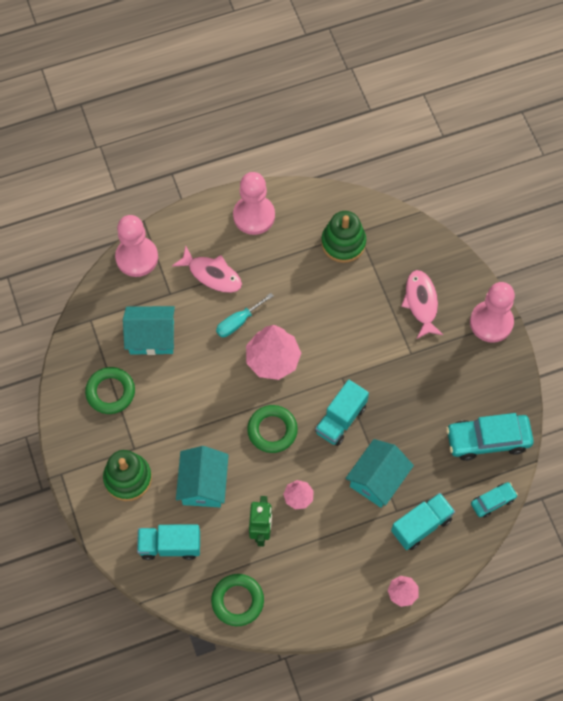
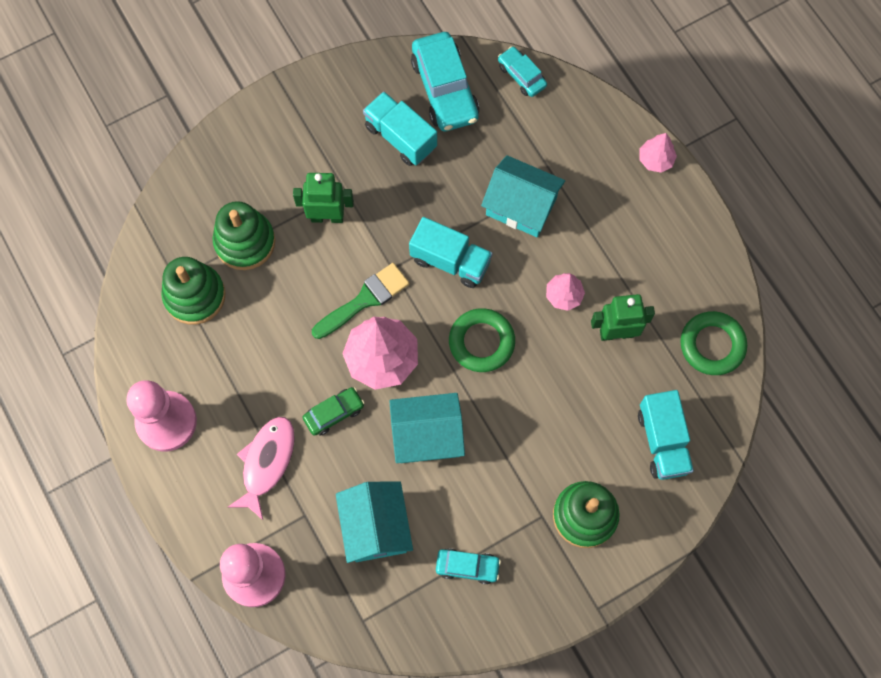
camera: 100 degrees left, 5 degrees up
(110, 392) = (467, 566): green ring -> turquoise car
(203, 484) = (572, 415): turquoise house -> turquoise house (427, 435)
(238, 322) = (334, 413): turquoise screwdriver -> green car
(320, 355) = (365, 299): none -> green brush
(379, 280) = (245, 242): none -> green stacking toy
(391, 338) = (327, 217): none -> green robot
(421, 303) = (271, 187): pink fish -> none
(421, 525) = (568, 150): turquoise truck -> turquoise truck (400, 137)
(491, 322) = (286, 102): pink pawn -> none

